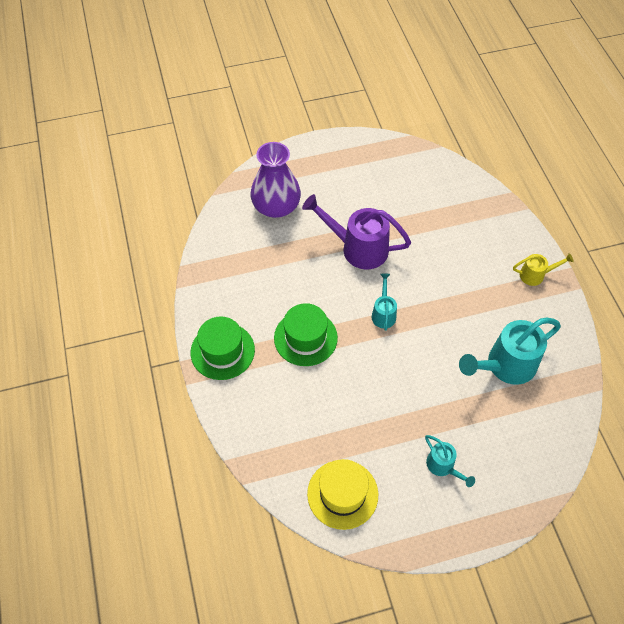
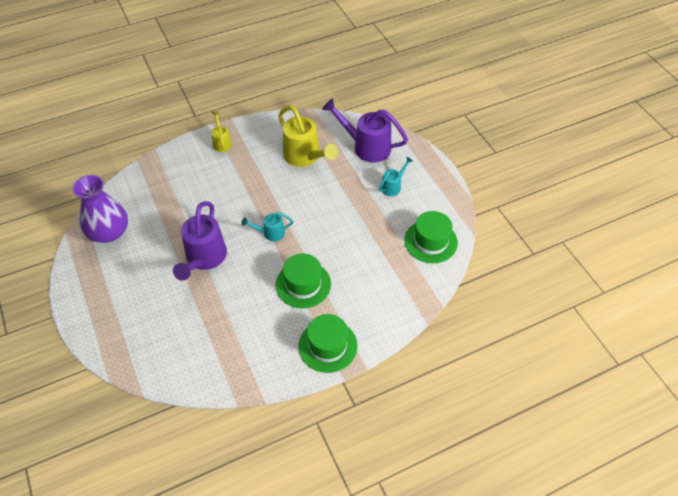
camera: 100 degrees left, 5 degrees down
(276, 206) = (157, 332): purple vase -> purple vase (109, 232)
(342, 494) = (430, 241): yellow hat -> green hat
(505, 365) = (305, 157): turquoise watering can -> yellow watering can
(521, 446) = (366, 147): none -> purple watering can

